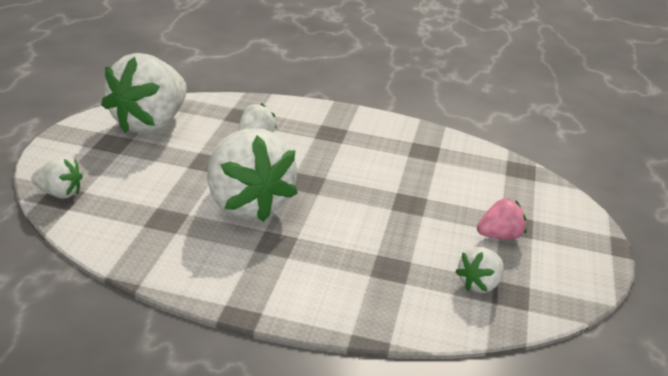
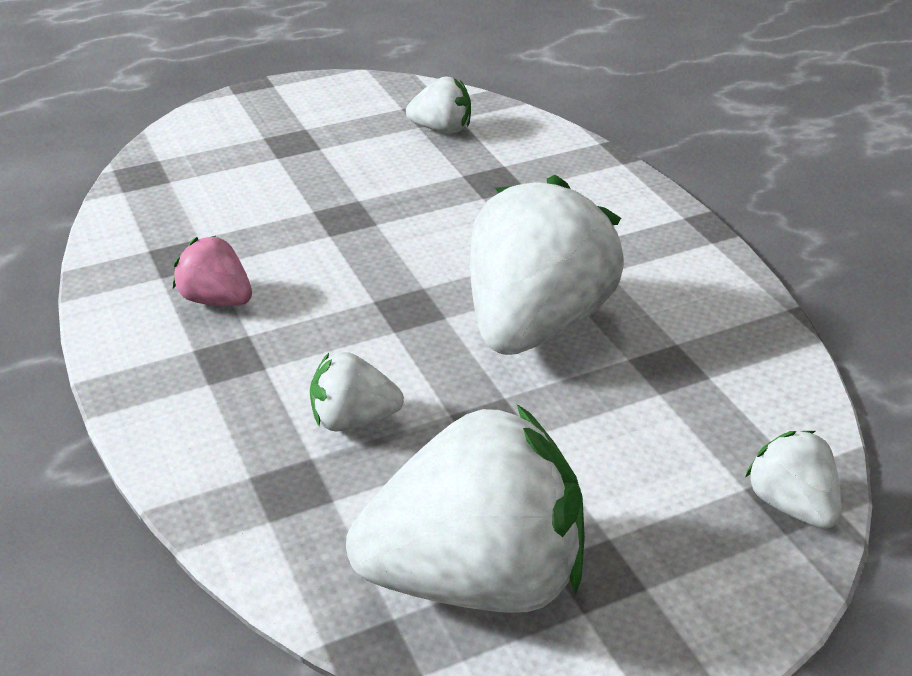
camera: 125 degrees left, 5 degrees up
(499, 236) = (333, 144): pink strawberry -> pink strawberry (217, 300)

